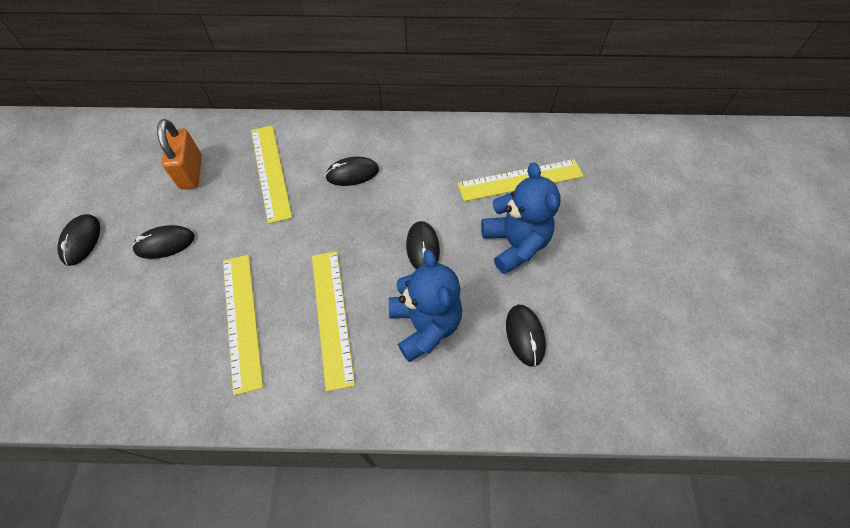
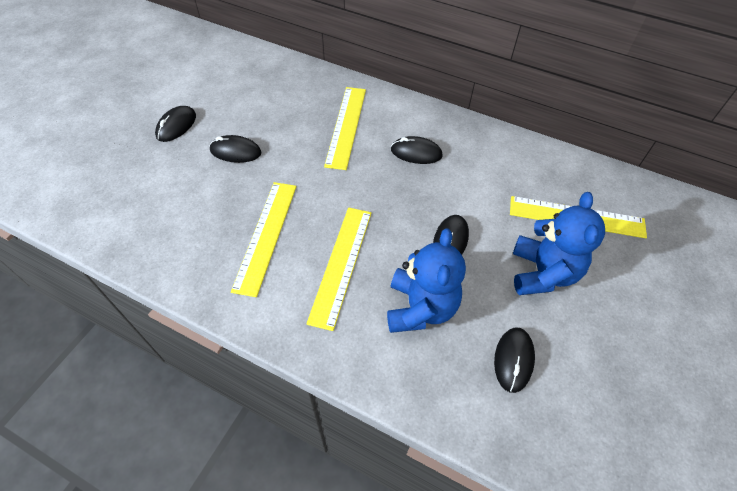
camera: 25 degrees right, 5 degrees down
(191, 172) = (282, 104): orange padlock -> none

